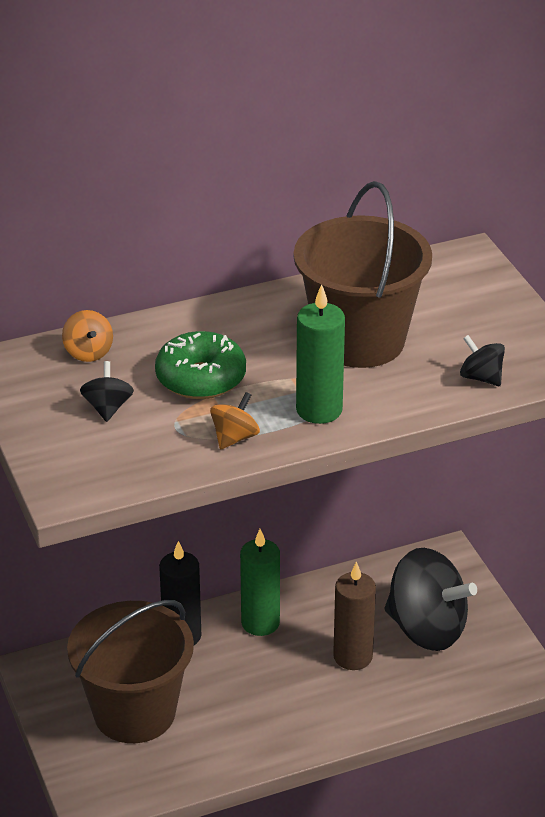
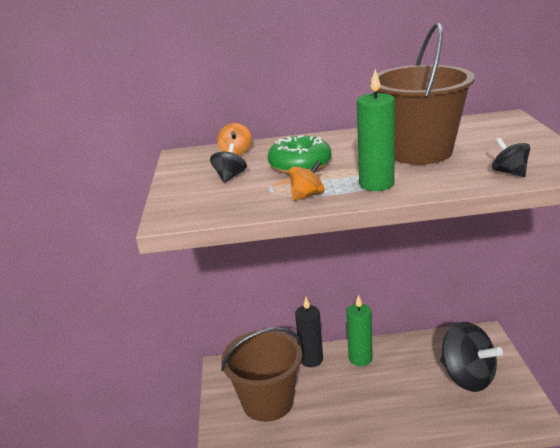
camera: 20 degrees right, 10 degrees down
(353, 657) = (414, 387): brown candle -> none

